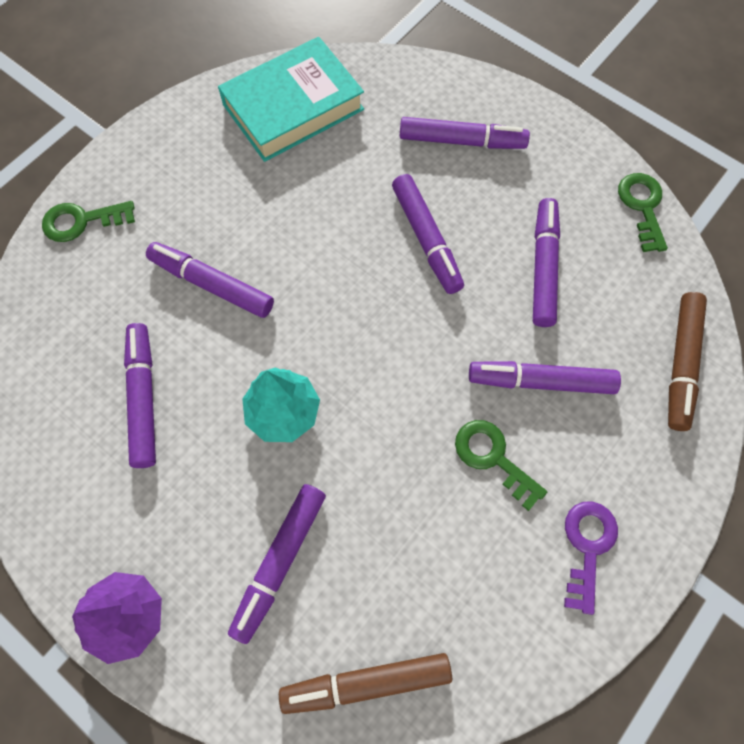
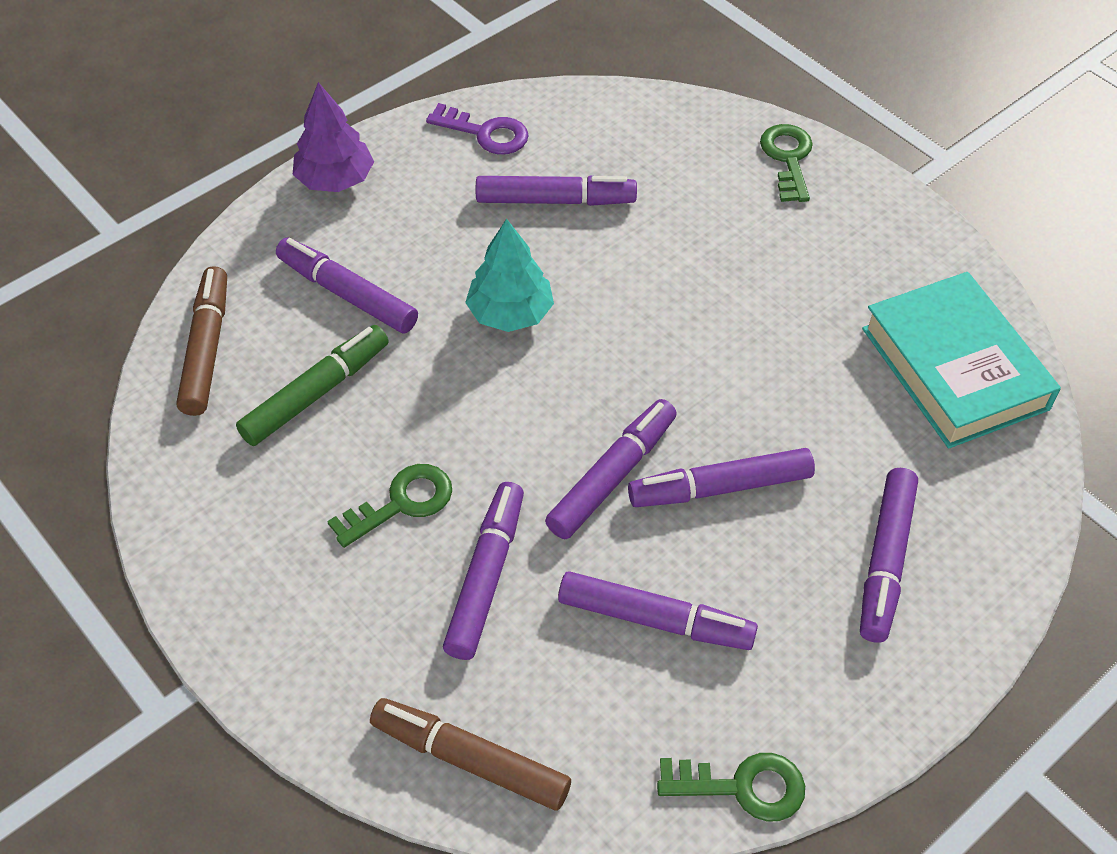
camera: 100 degrees right, 15 degrees down
(211, 285) = (685, 264): purple marker -> purple marker (612, 476)
(398, 559) = (316, 393): none -> green marker
(587, 547) = (267, 577): purple key -> purple key (485, 133)

